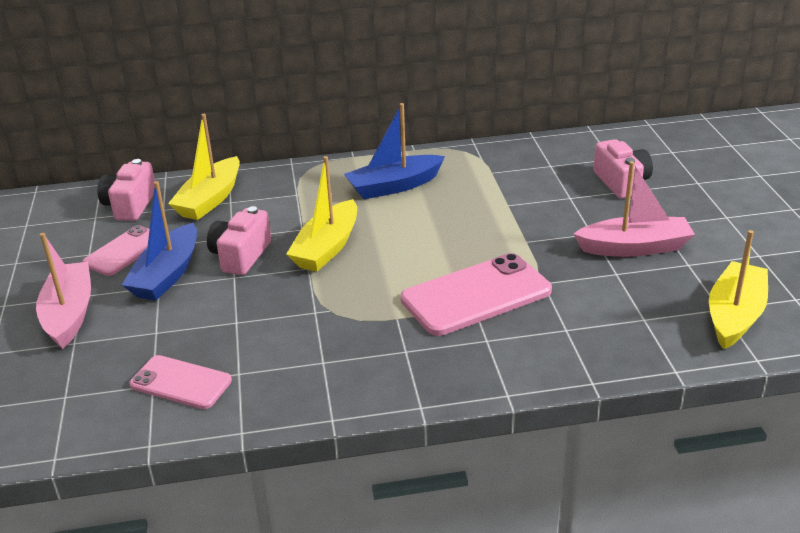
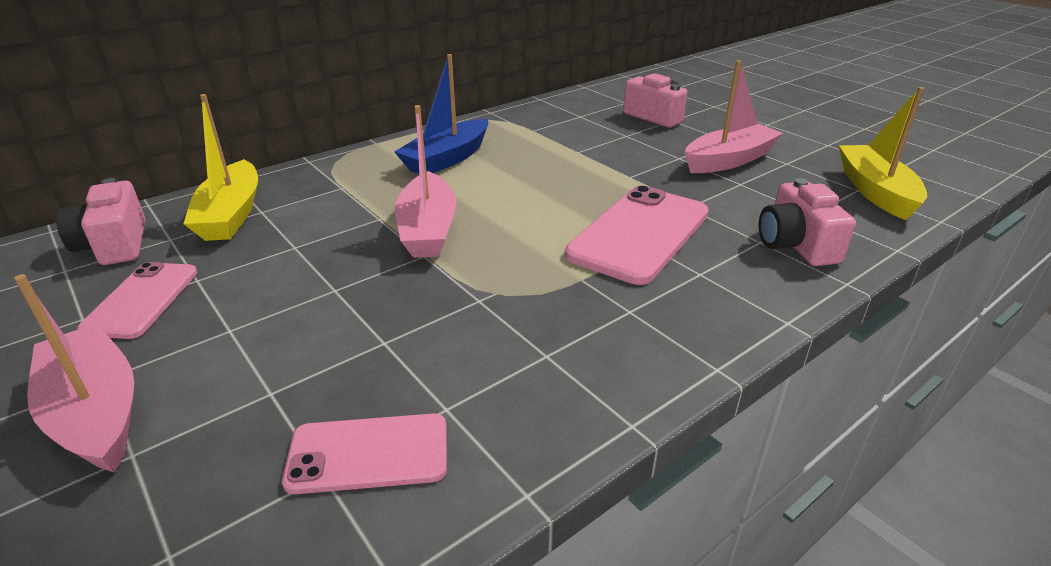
camera: 30 degrees left, 0 degrees up
(167, 274) = (232, 312): blue boat -> none
(241, 256) = (324, 264): pink camera -> pink camera (796, 245)
(327, 247) = (428, 229): yellow boat -> pink boat

